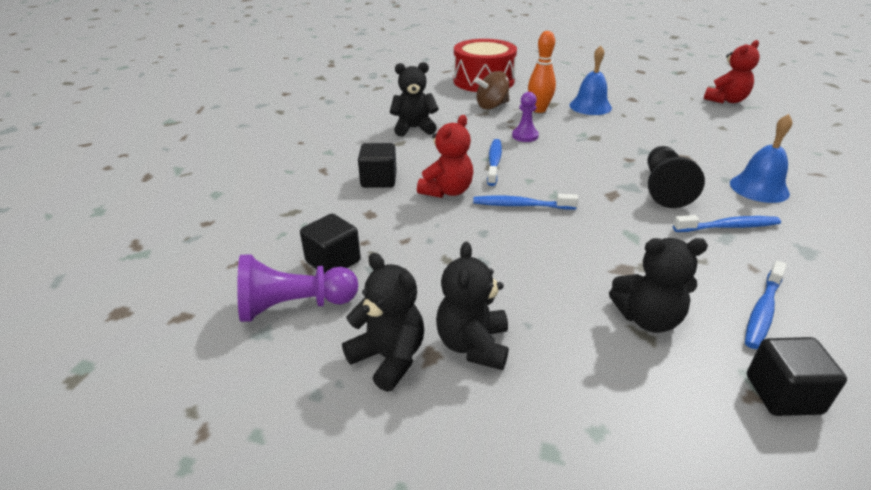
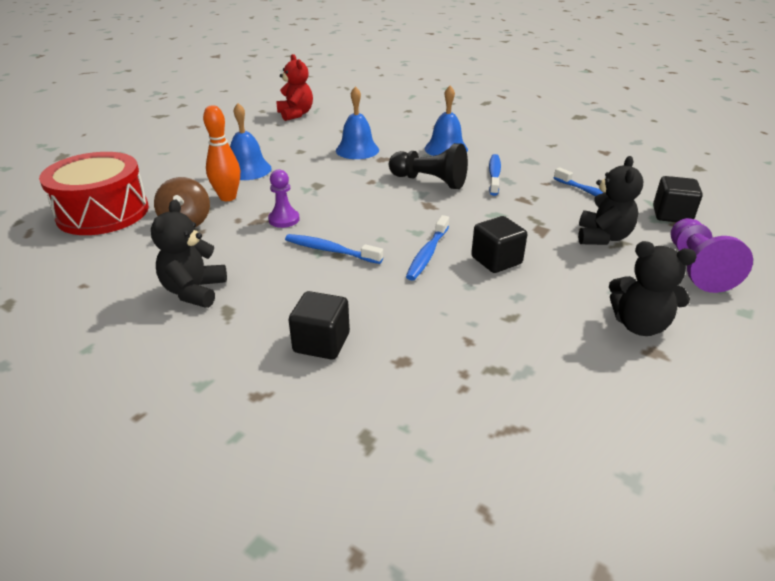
camera: 75 degrees left, 0 degrees up
(294, 306) = (583, 447): purple pawn -> purple pawn (696, 268)
(333, 261) = (499, 405): black cube -> black cube (496, 260)
(389, 358) = (661, 379): black teddy bear -> none
(447, 191) = (377, 293): red teddy bear -> none
(687, 141) = (357, 150): none -> blue bell

